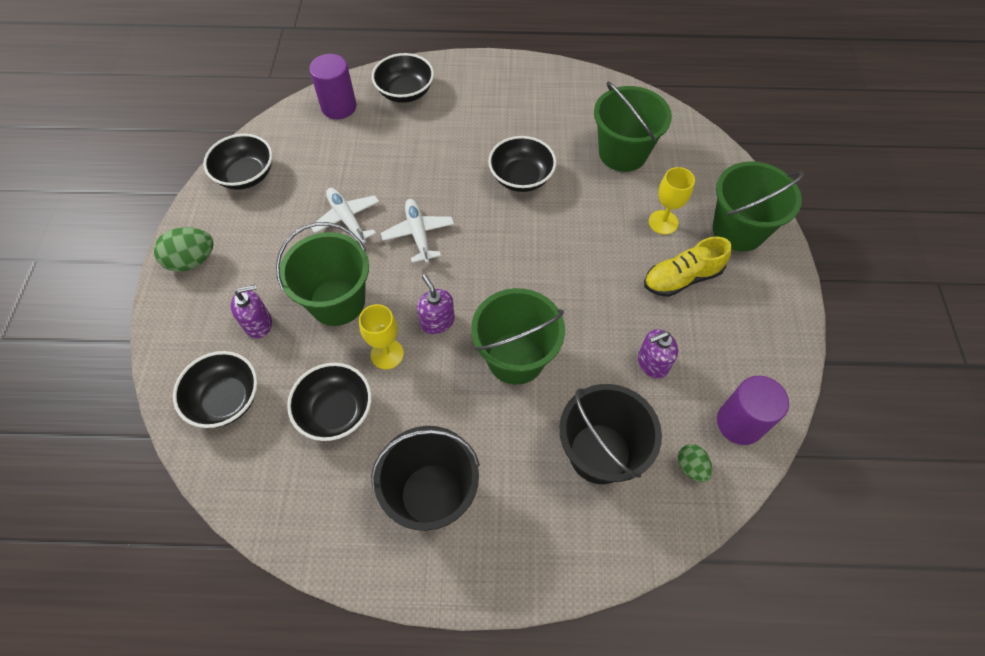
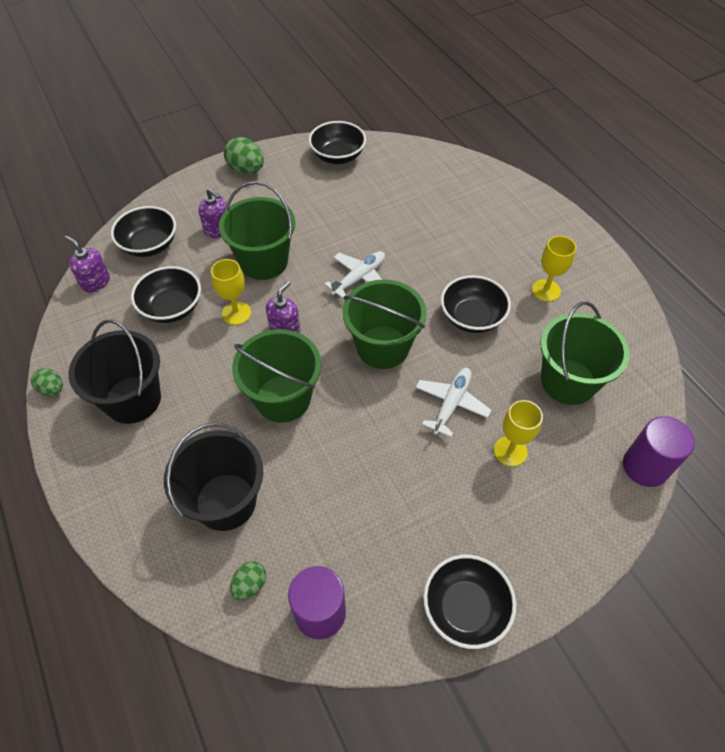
camera: 60 degrees right, 5 degrees down
(339, 107) = (445, 169): purple cylinder -> purple cylinder (645, 467)
(347, 219) = (341, 229): white plane -> white plane (451, 404)
(364, 577) = (52, 389): none -> green egg
(405, 92) = (496, 199): black bowl -> black bowl (465, 608)
(528, 117) = (546, 290): none -> yellow goblet
(652, 363) = (341, 507): purple soap dispenser -> purple soap dispenser (95, 282)
(682, 278) = (454, 494): yellow shoe -> none
(738, 230) = (555, 525): green bucket -> green bucket (383, 347)

